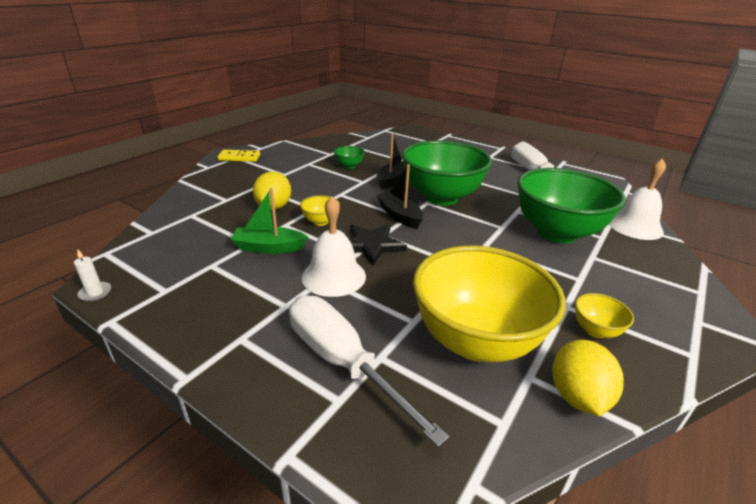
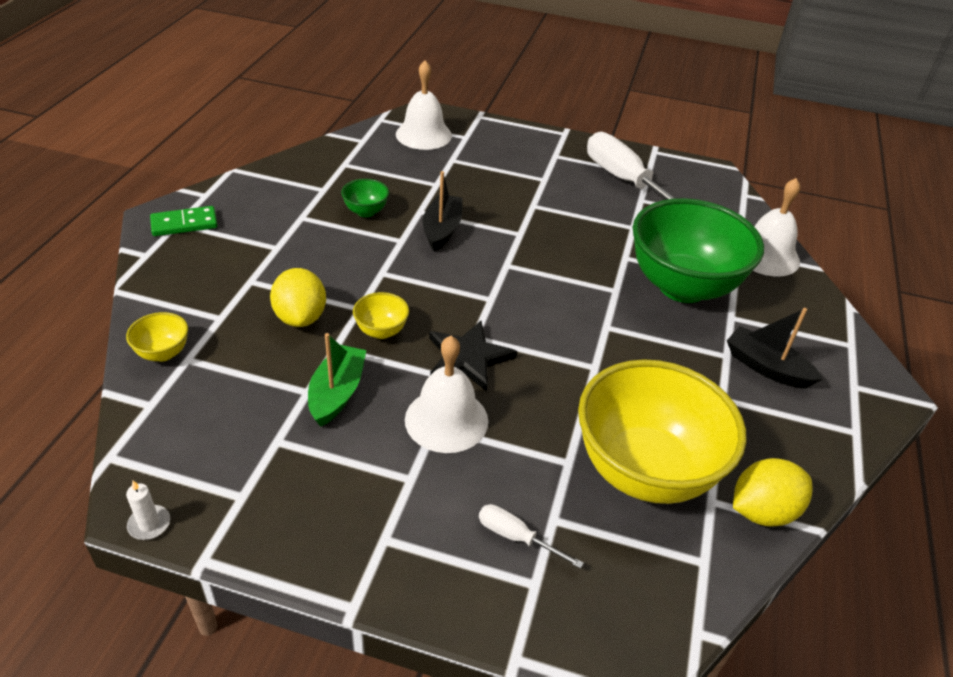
camera: 20 degrees left, 10 degrees up
(239, 157) = (184, 224): yellow domino -> green domino
(269, 247) = (337, 393): green boat -> green boat turned 120 degrees clockwise
(342, 362) = (516, 537): white screwdriver -> white screwdriver, size x0.46
(400, 216) = (482, 298): black boat -> black boat (766, 367)
(407, 139) = (423, 135): none -> white bell
(441, 197) = (521, 251): green bowl -> none
(577, 396) = (762, 511): yellow lemon -> yellow lemon turned 75 degrees clockwise
(595, 330) = (760, 425): yellow bowl -> yellow bowl (163, 353)

